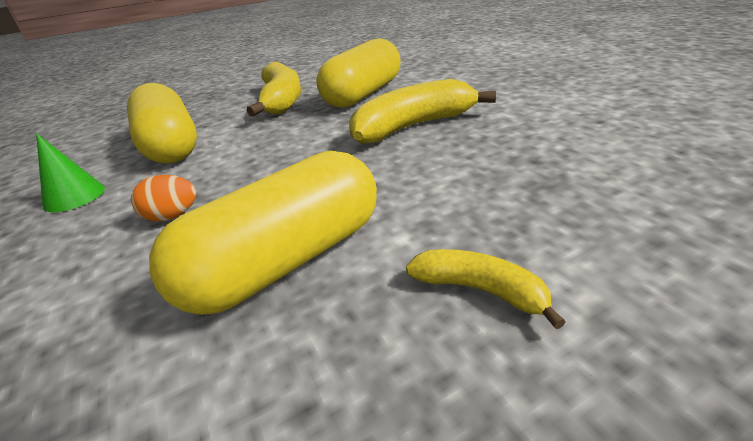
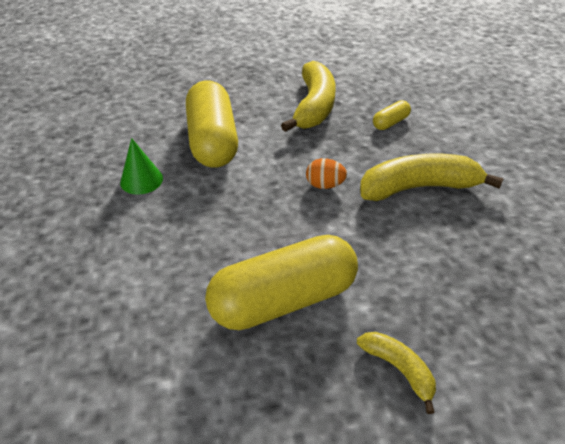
camera: 15 degrees right, 10 degrees up
(172, 216) = (211, 228): orange egg -> orange egg (325, 185)
(363, 94) = (390, 123): yellow capsule -> yellow capsule, size x0.43

